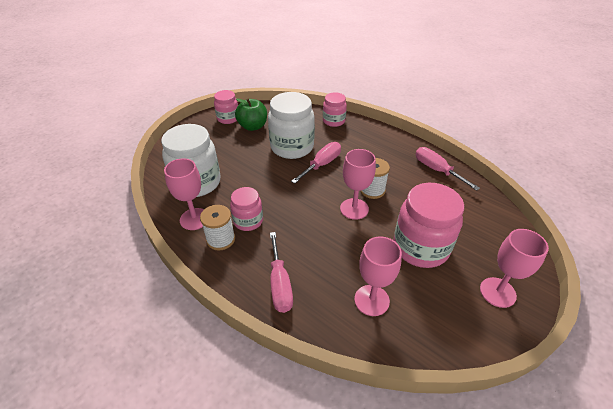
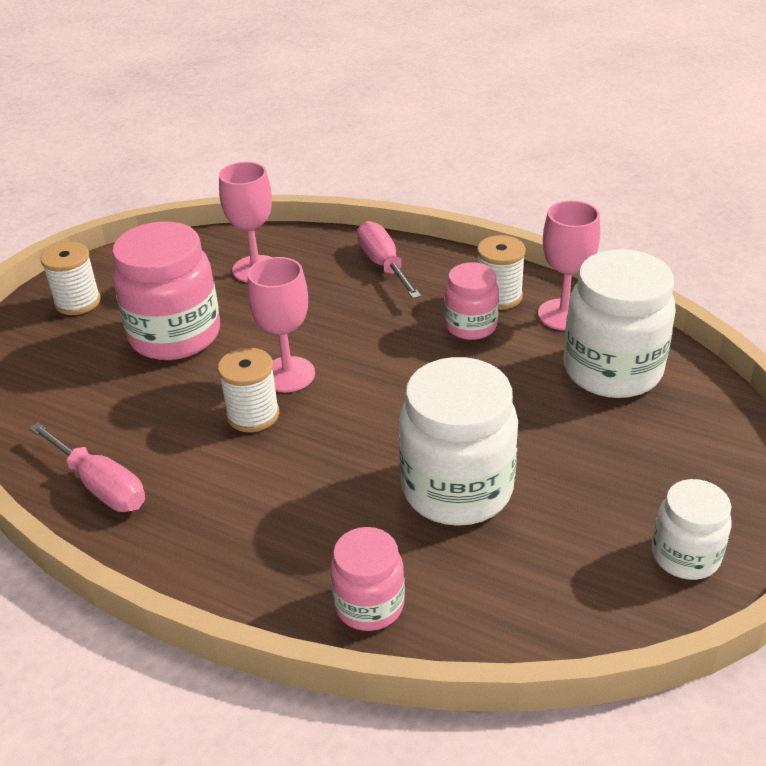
camera: 170 degrees right, 5 degrees down
(228, 118) = (685, 556): pink jar -> white jar
(253, 126) = (595, 539): green apple -> none
(322, 164) = (370, 454): pink screwdriver -> none
(497, 292) = (78, 302): pink goblet -> white spool

